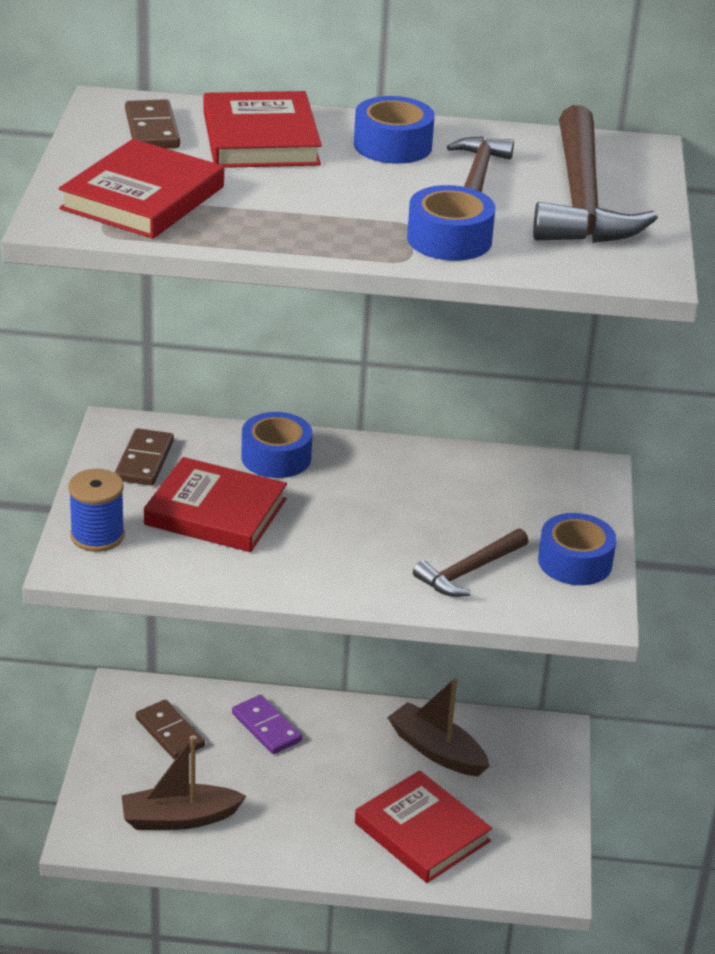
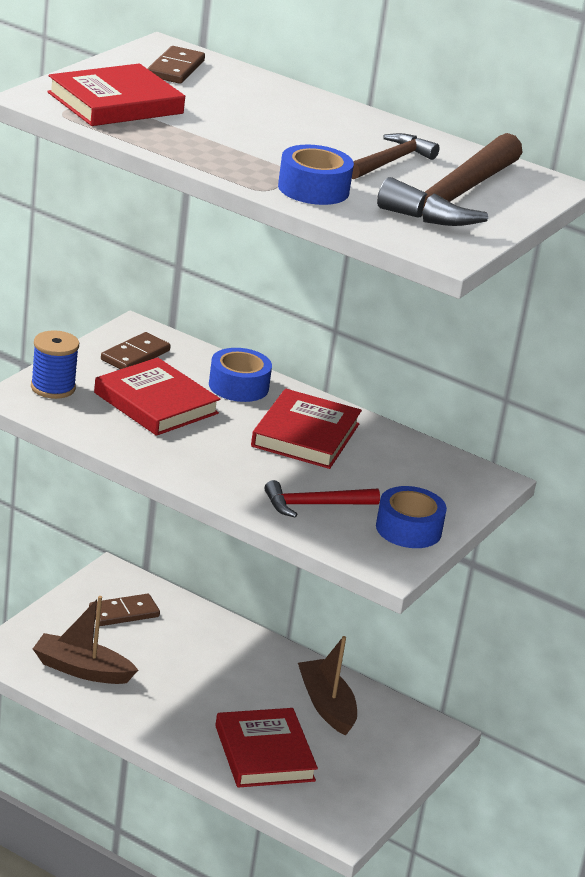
camera: 25 degrees right, 5 degrees down
(170, 732) = (124, 613): brown domino -> brown domino turned 75 degrees clockwise
(261, 138) = (250, 95): red book -> red book (305, 435)
(266, 727) = (202, 638): purple domino -> none
(392, 145) = (348, 127): blue tape -> none
(469, 571) = (314, 505): brown hammer -> red hammer

